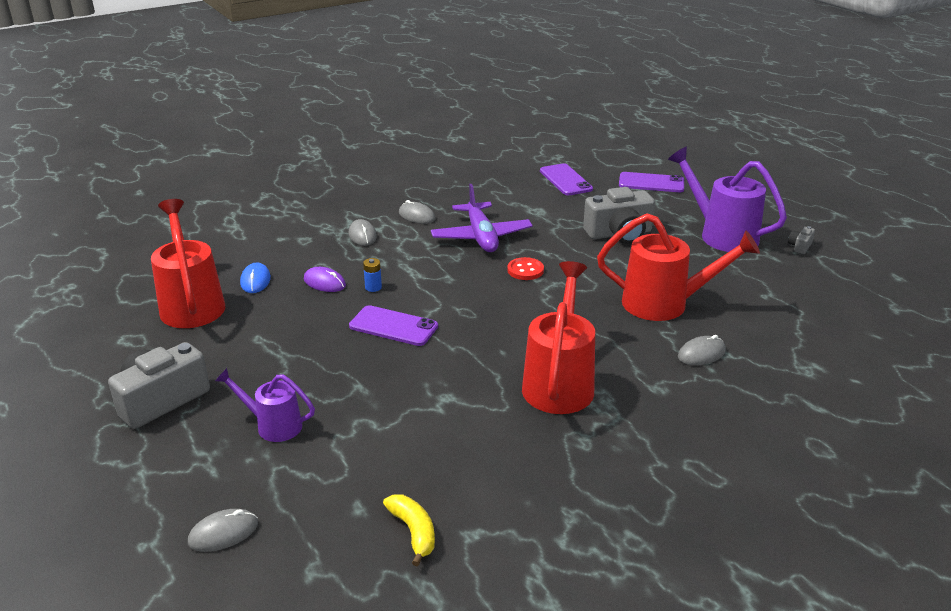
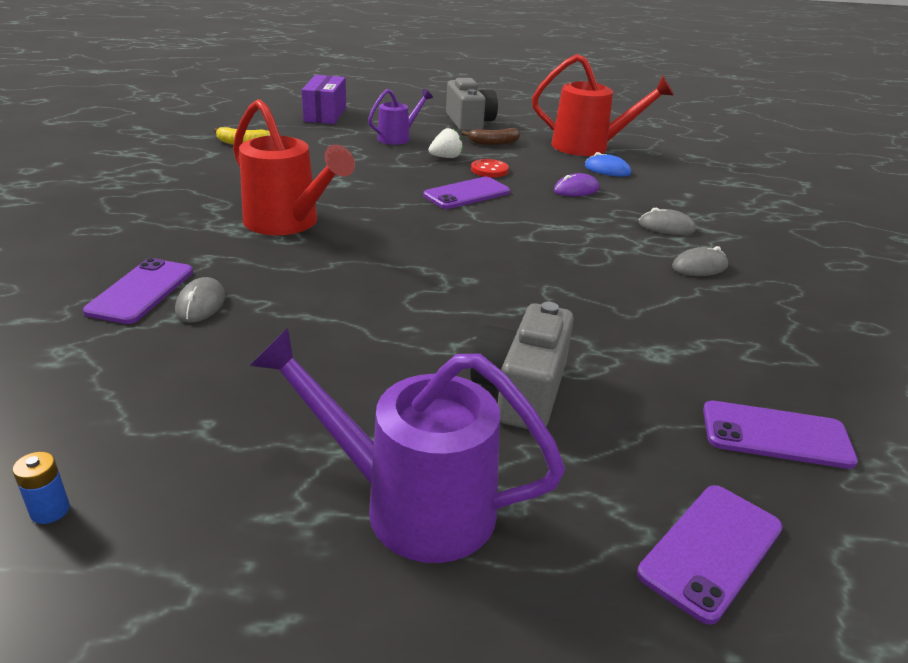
camera: 120 degrees right, 0 degrees up
(223, 533) = (325, 114): grey mouse -> purple box
(230, 359) = (493, 143): none -> brown banana
(308, 370) = (446, 157): none -> white strawberry
(373, 287) = (545, 204): blue battery -> blue battery (50, 510)
(481, 237) = (607, 285): purple plane -> none
(525, 270) = (495, 280): red button -> red button (489, 170)
(665, 304) = (310, 331): red watering can -> none
(721, 235) = (411, 504): purple watering can -> purple watering can turned 150 degrees counterclockwise
(727, 385) = (141, 291): none -> purple phone
(800, 246) = (253, 592): grey camera -> none

